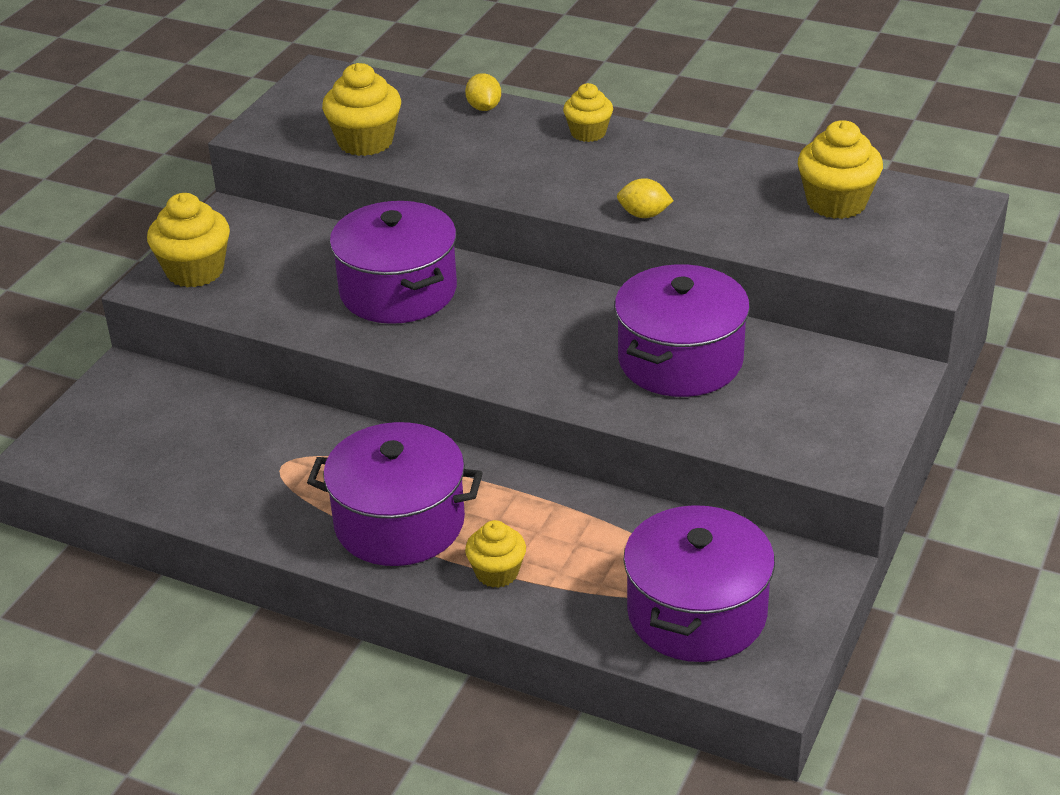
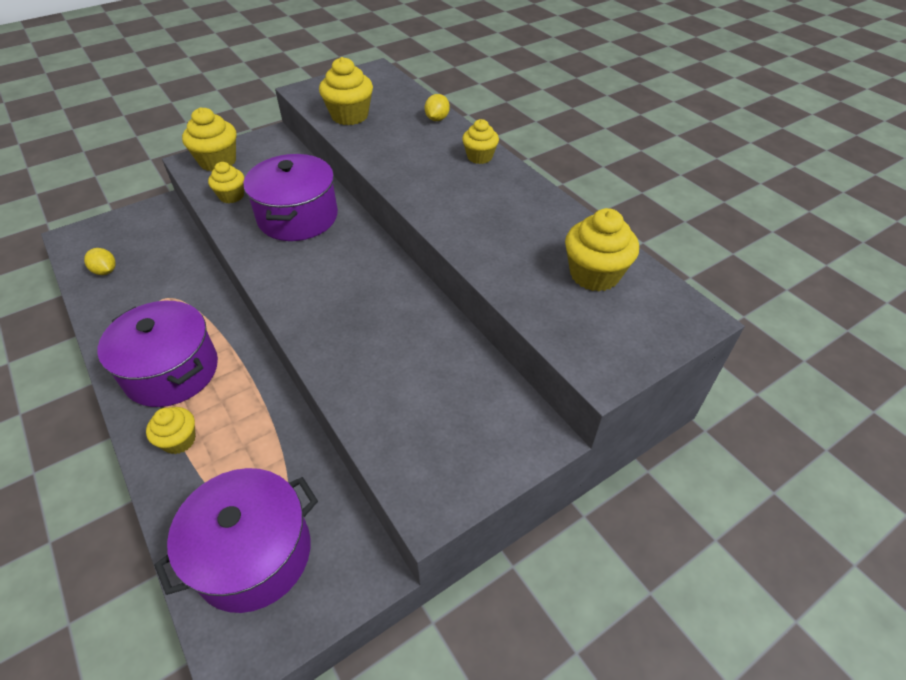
camera: 30 degrees right, 10 degrees up
(275, 302) = (231, 196): none -> yellow cupcake
(644, 215) = (452, 227): yellow lemon -> yellow lemon (105, 271)
(680, 360) = (402, 345): purple pot -> none

